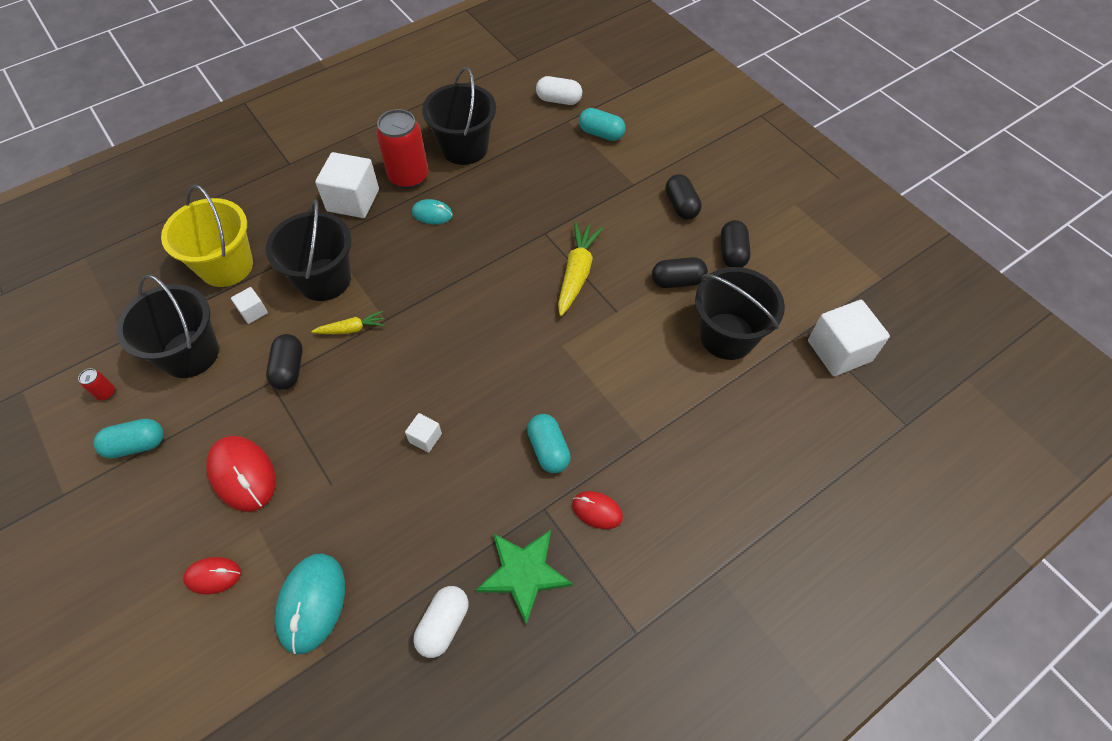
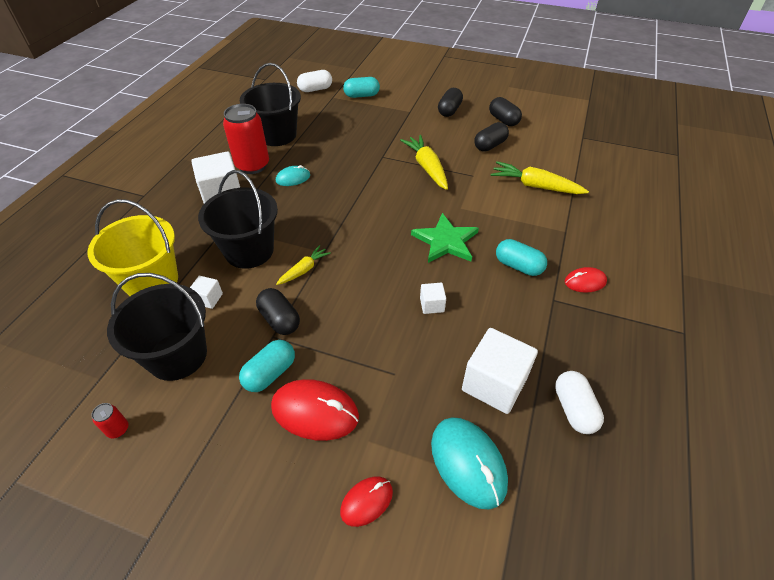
camera: 35 degrees left, 10 degrees down
(136, 445) = (190, 450): turquoise capsule -> turquoise capsule (270, 373)
(523, 573) = (585, 343): green star -> green star (445, 241)
(671, 364) = (535, 186): none -> yellow carrot
(681, 205) = (449, 110): black capsule -> black capsule turned 75 degrees clockwise
(727, 336) = (547, 158): black bucket -> none
(839, 351) = (609, 139): white cube -> white cube (494, 384)

